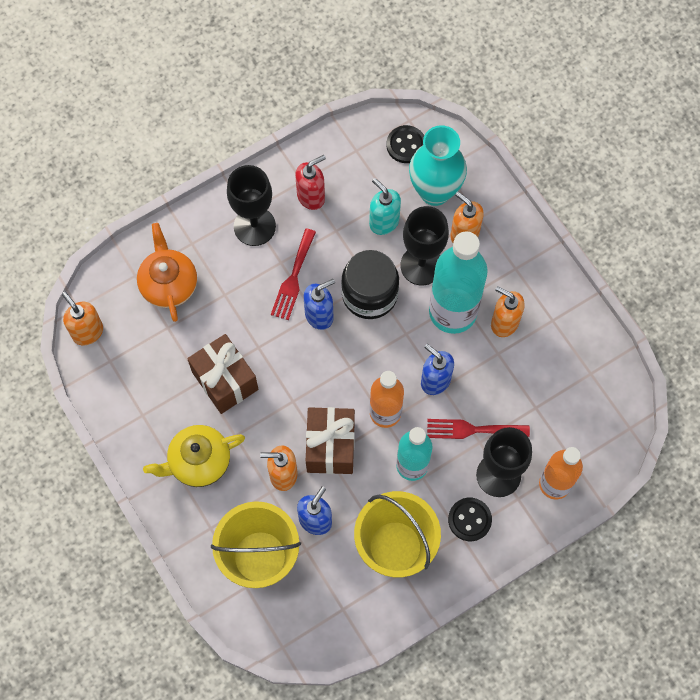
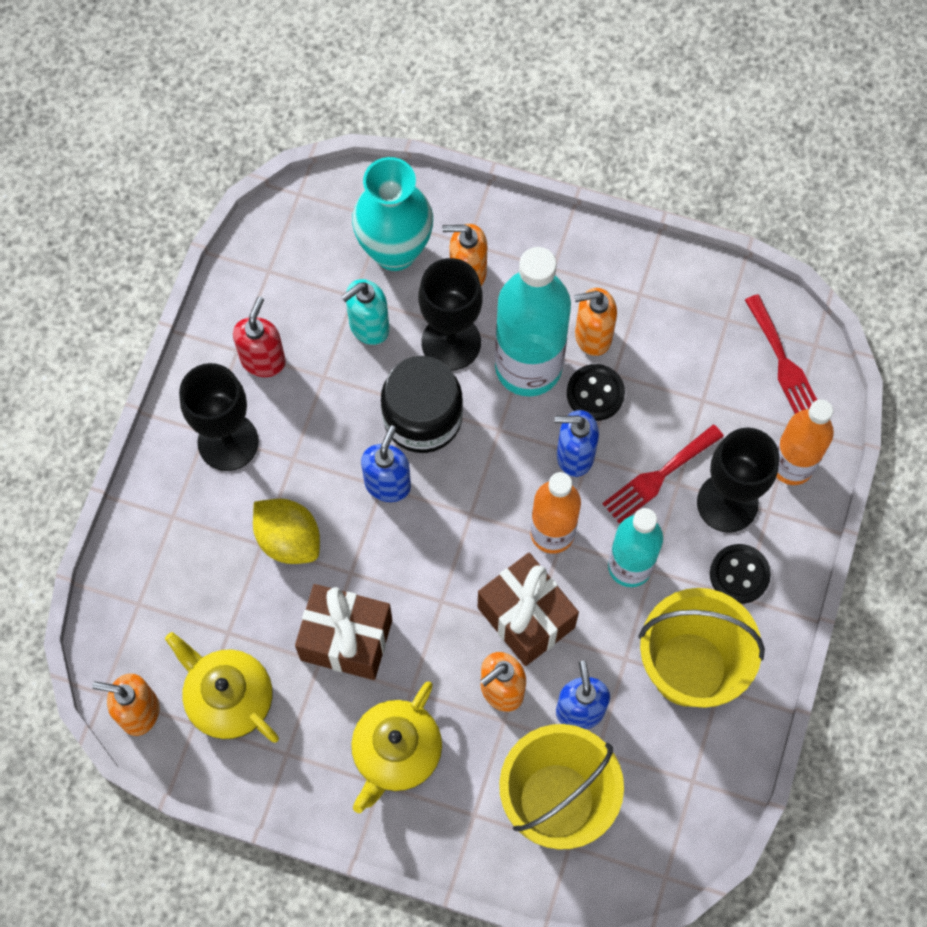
camera: 40 degrees left, 0 degrees up
(138, 362) = (229, 698): none -> yellow teapot
(169, 284) = (186, 583): orange teapot -> none
(241, 303) = (288, 539): none -> yellow lemon
(293, 278) = (323, 466): red fork -> red fork (783, 363)
(383, 222) = (368, 327): turquoise soap dispenser -> turquoise soap dispenser turned 45 degrees counterclockwise
(406, 145) = (319, 224): black button -> black button (595, 393)

